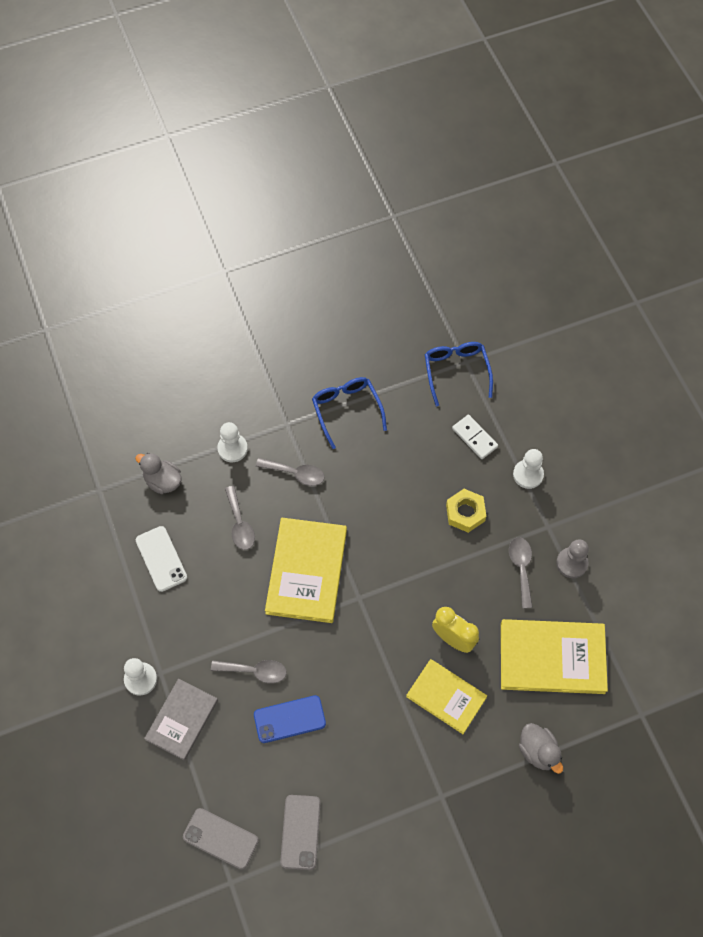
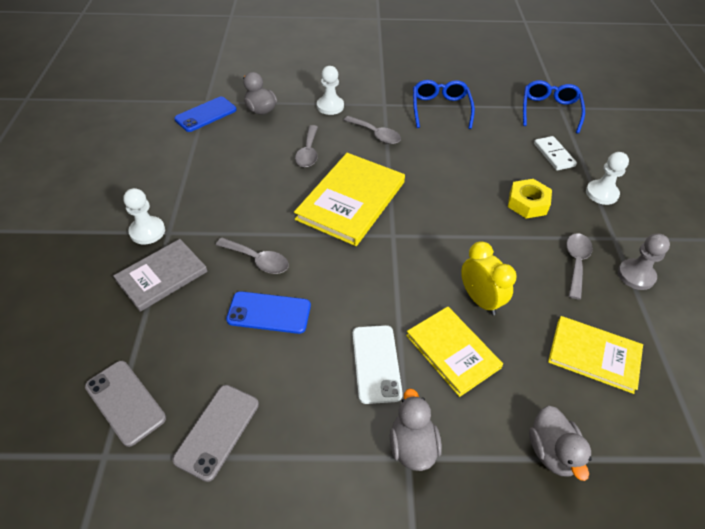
camera: 20 degrees right, 15 degrees down
(110, 510) = (206, 114): none -> blue phone
(161, 559) = (226, 155): white phone -> white phone (376, 363)
(441, 786) = (412, 445): none -> grey duck
(552, 657) = (594, 355): yellow book -> yellow book, size x0.64

